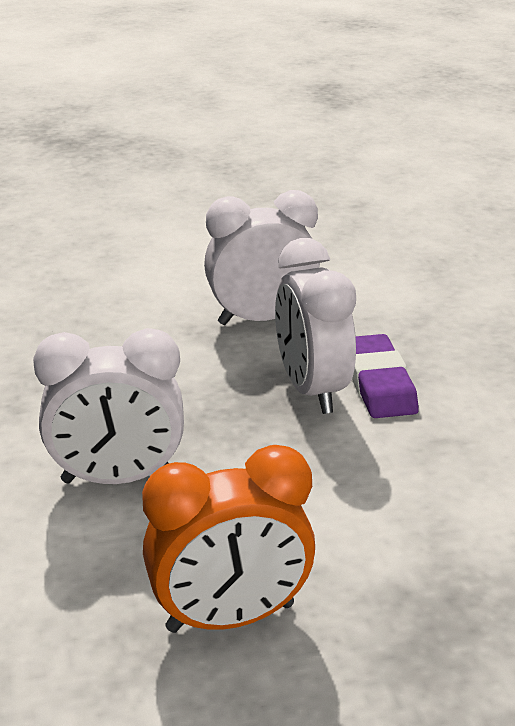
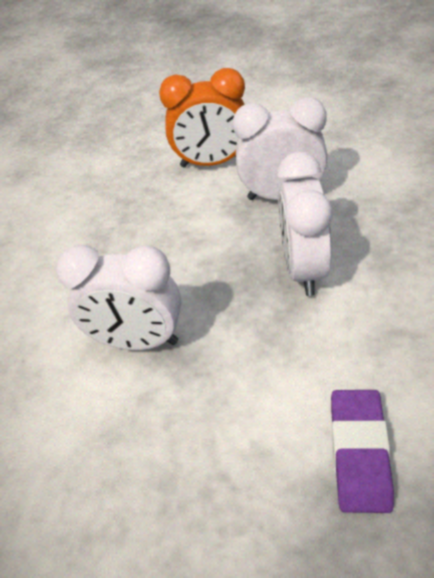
camera: 20 degrees right, 15 degrees up
(230, 617) = (185, 489): orange clock -> orange clock (212, 163)
(378, 383) = (359, 267): purple eraser -> purple eraser (360, 453)

